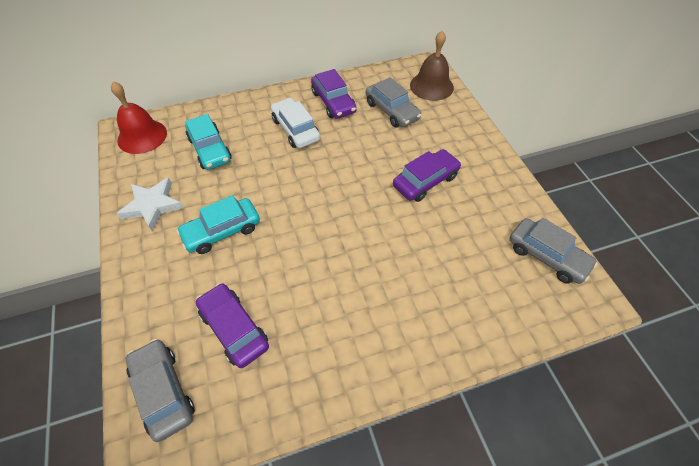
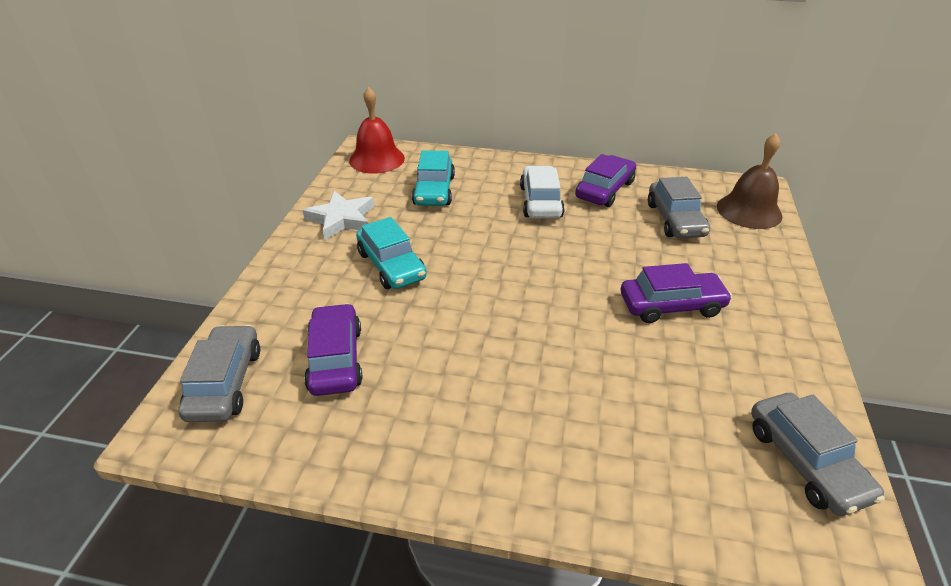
camera: 30 degrees right, 15 degrees down
(222, 231) = (391, 265): turquoise car -> turquoise car turned 120 degrees counterclockwise
(333, 102) = (604, 190): purple car -> purple car turned 150 degrees counterclockwise

